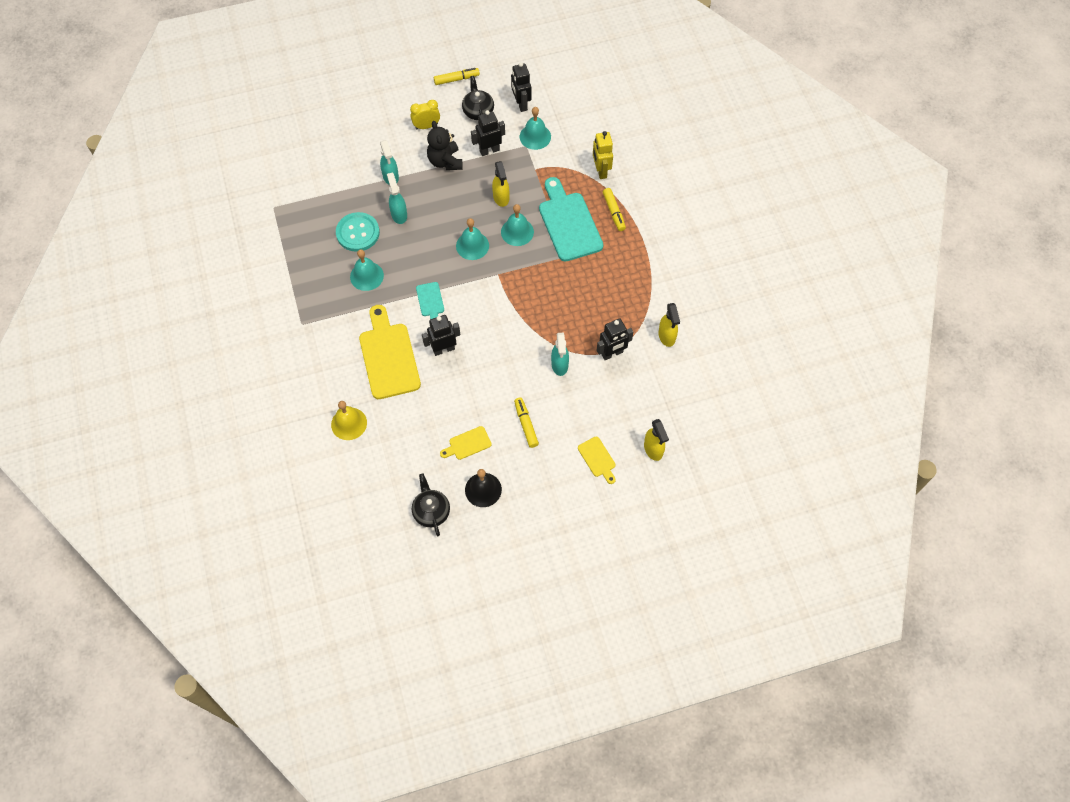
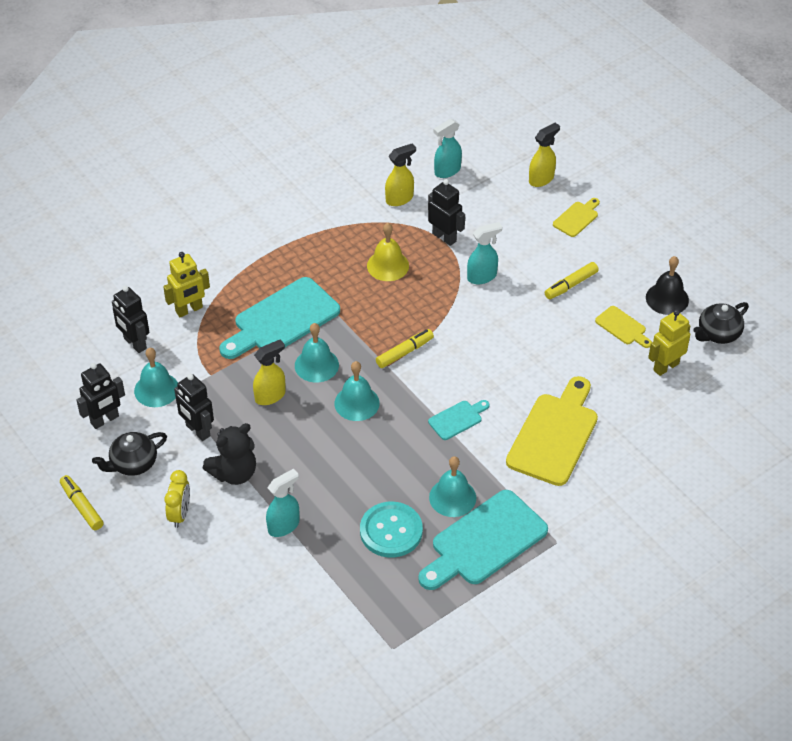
camera: 110 degrees left, 15 degrees down
(323, 282) = (484, 541): none -> turquoise cutting board
(349, 423) = (661, 443): yellow bell -> yellow bell (388, 265)
(388, 357) = (554, 435): yellow cutting board -> yellow cutting board turned 150 degrees clockwise
(399, 214) = (342, 495): turquoise spray bottle -> turquoise spray bottle (447, 171)
(416, 458) = (665, 366): none -> yellow robot
(426, 126) = (180, 514): yellow clock -> yellow clock turned 135 degrees counterclockwise
(443, 349) = (516, 385): black robot -> black robot (134, 343)
(613, 212) = (248, 283): yellow marker -> yellow marker (404, 352)

